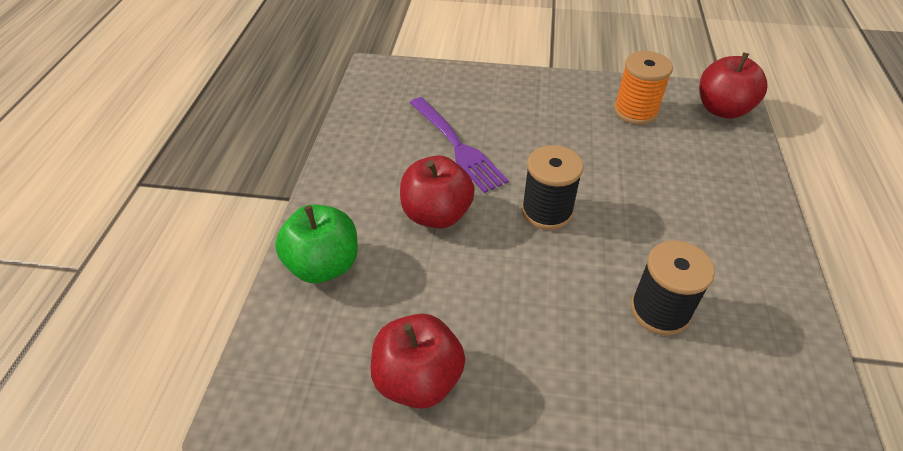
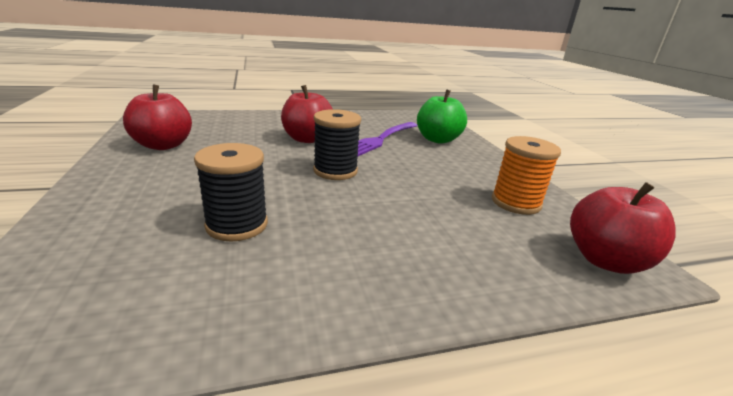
camera: 65 degrees right, 20 degrees down
(324, 265) = (249, 119): green apple -> green apple (437, 139)

